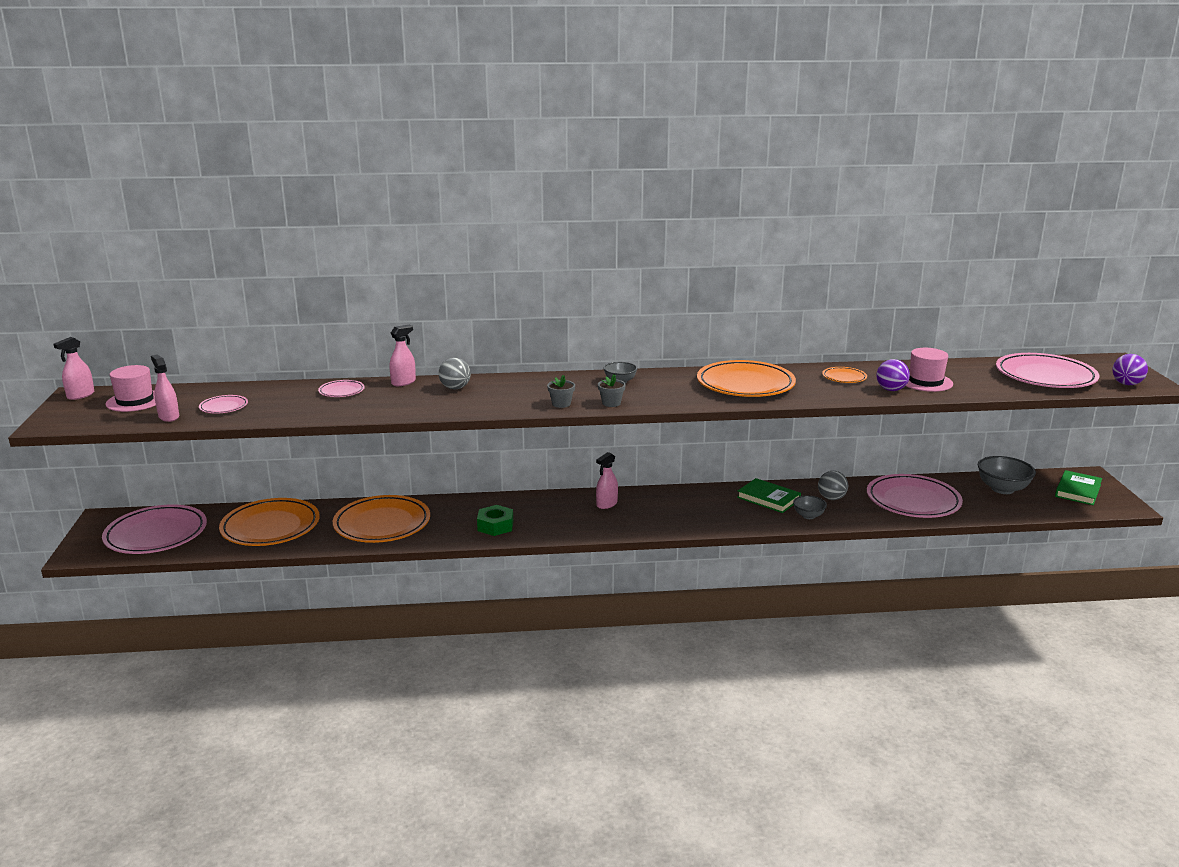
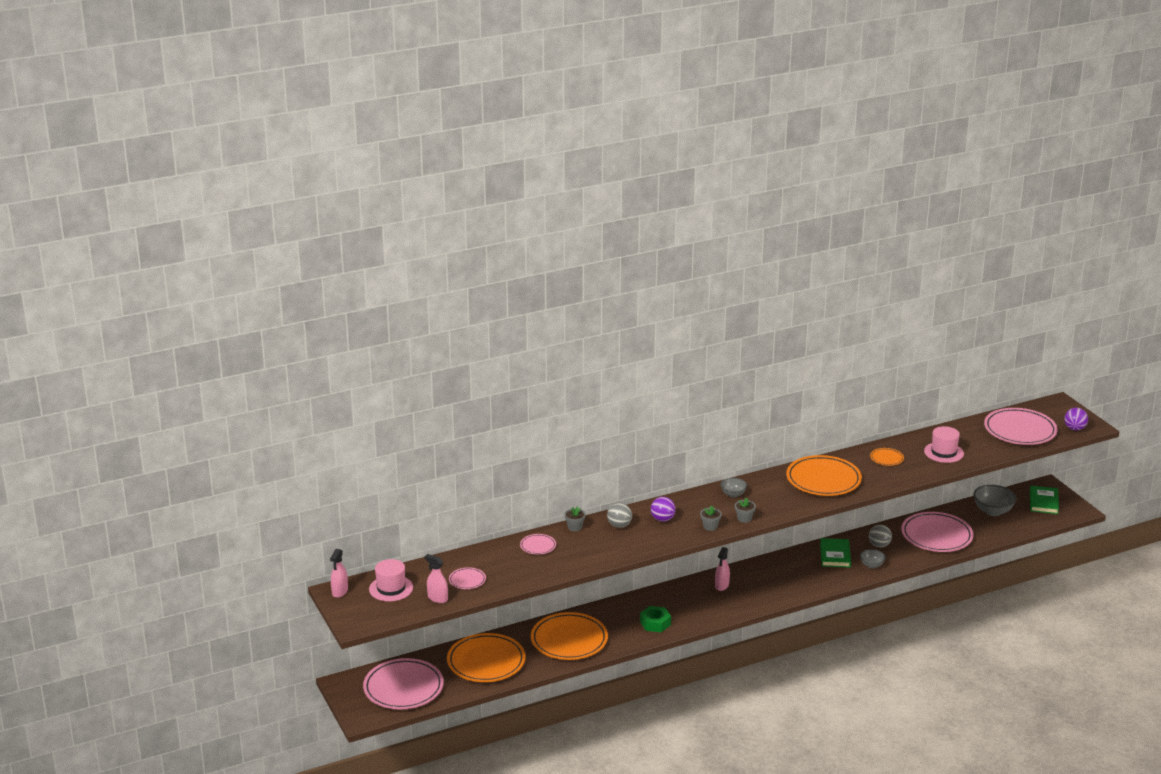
camera: 20 degrees left, 5 degrees up
(403, 382) = (575, 527): pink spray bottle -> grey flower pot
(768, 498) = (835, 555): green book -> green book turned 75 degrees clockwise
(891, 390) = (925, 466): purple ball -> purple ball (662, 519)

